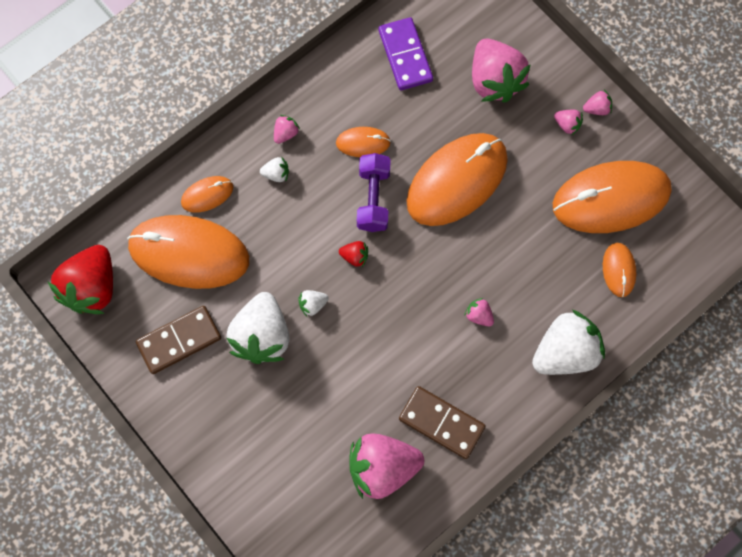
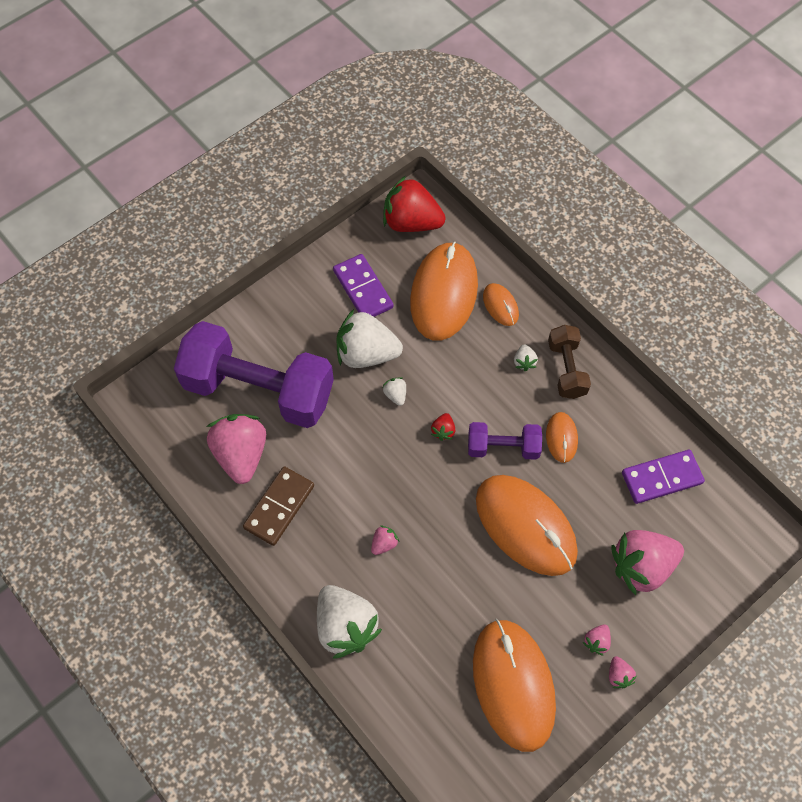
camera: 90 degrees right, 10 degrees down
(179, 340) = (363, 289): brown domino -> purple domino
(286, 133) = (566, 369): pink strawberry -> brown dumbbell
(304, 452) = (258, 390): none -> purple dumbbell
(618, 270) = (432, 688): orange mouse -> none

